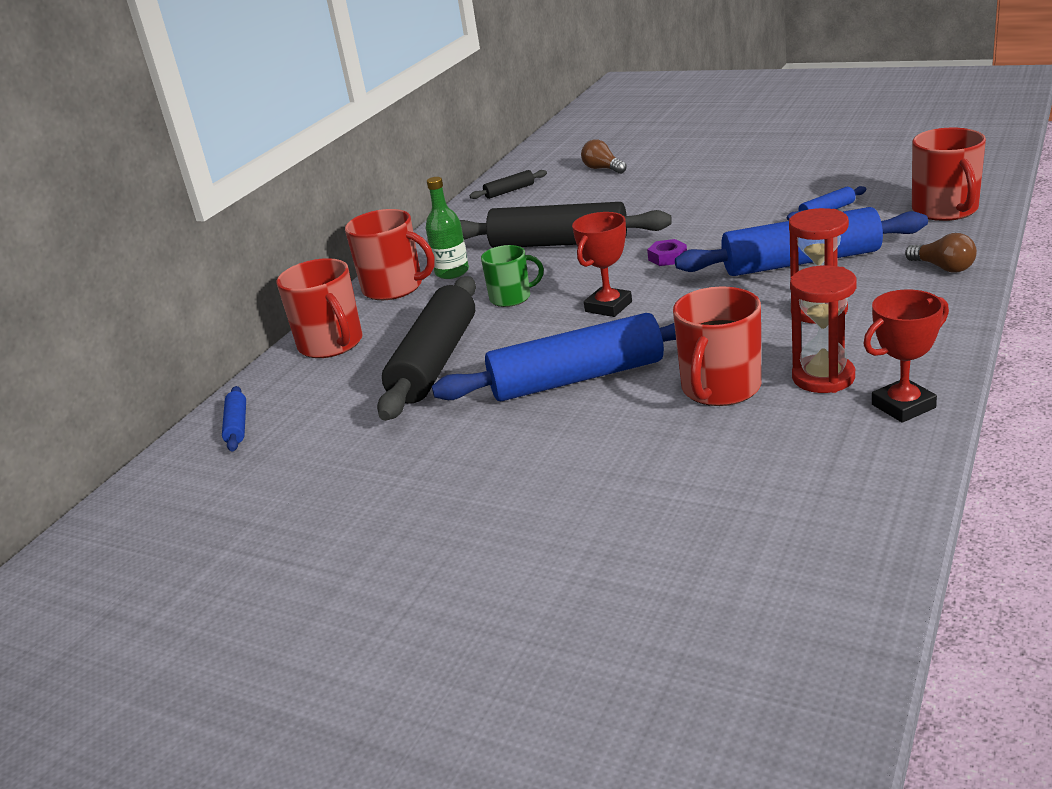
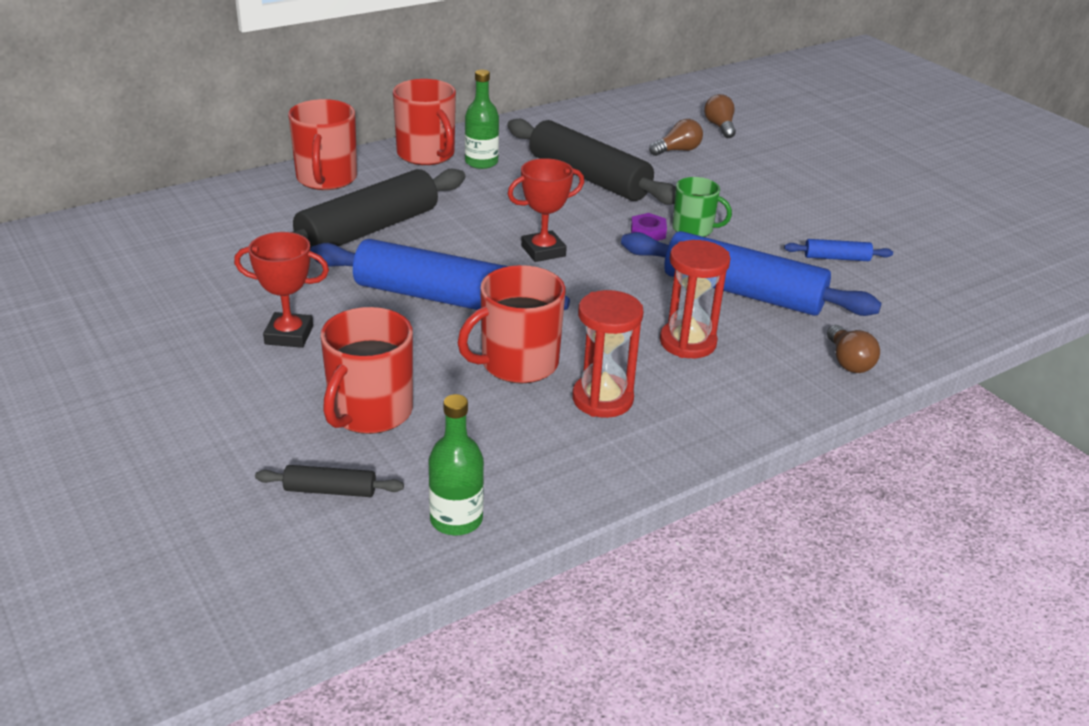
camera: 25 degrees right, 5 degrees up
(237, 426) = (191, 209): blue rolling pin -> none
(509, 191) = (621, 112): black rolling pin -> black rolling pin (330, 490)
(511, 298) = (489, 206): green mug -> green mug (693, 229)
(597, 197) = (677, 150): none -> brown light bulb
(859, 515) = (456, 519): none -> green bottle
(903, 406) = (622, 458): red trophy -> red trophy (289, 335)
(945, 210) = (939, 310): red mug -> red mug (370, 412)

